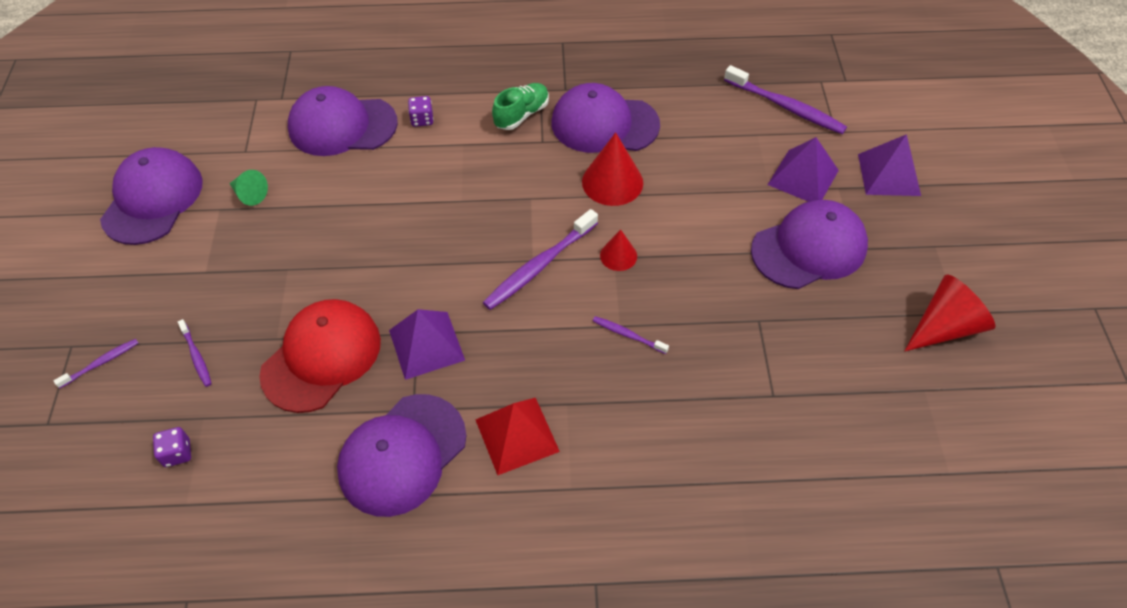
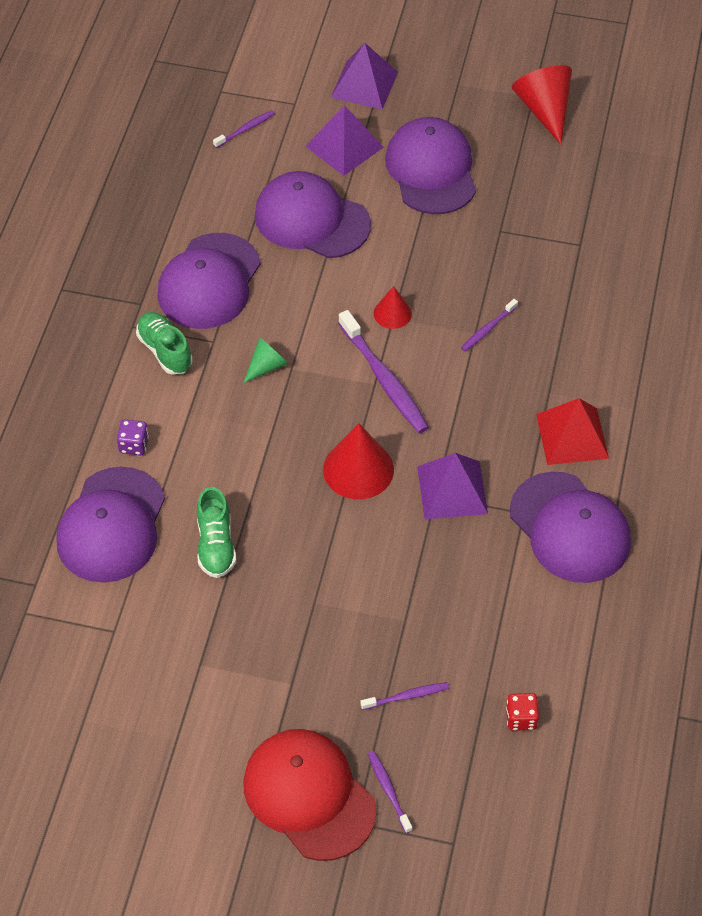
camera: 75 degrees left, 0 degrees up
(152, 199) = (158, 734): purple cap -> purple cap (311, 220)
(177, 453) = (521, 718): purple dice -> red dice
(249, 194) = (188, 630): green cone -> green cone (267, 366)
(321, 357) = (441, 581): red cap -> red cap (309, 795)
(334, 191) = (216, 545): none -> green shoe
(612, 182) = (295, 295): red cone -> red cone (358, 469)
(785, 107) = (245, 129): purple toothbrush -> purple toothbrush, size x0.51

